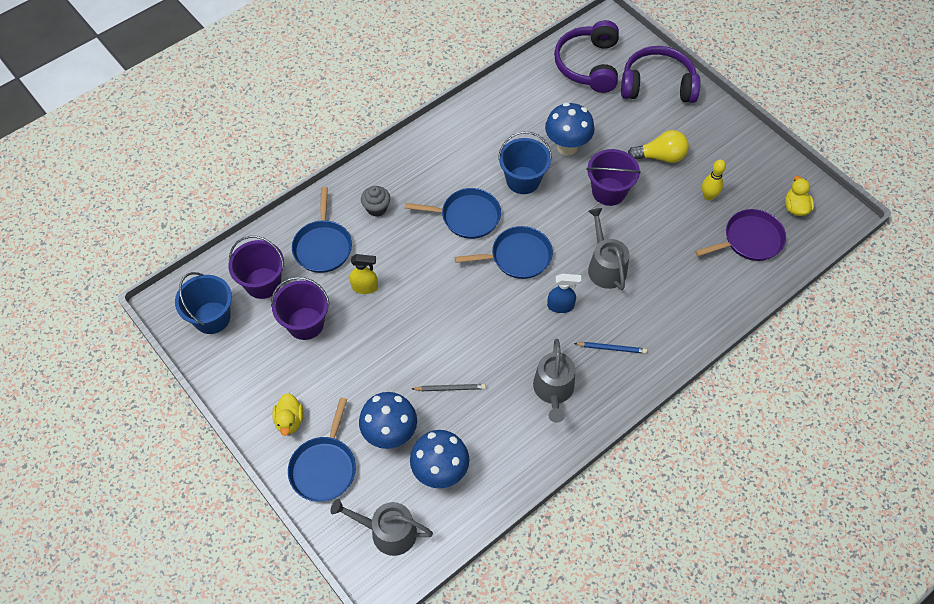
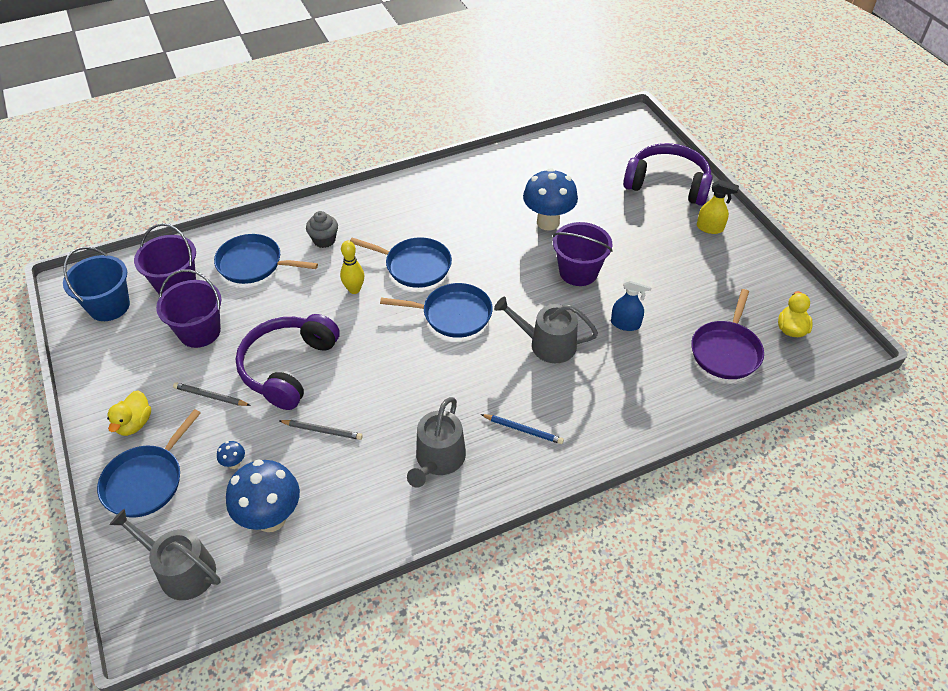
camera: 15 degrees right, 10 degrees down
(323, 246) = (253, 264): blue pan -> blue pan turned 90 degrees clockwise
(343, 381) = (210, 396): none -> grey pencil
(365, 287) = (278, 310): yellow spray bottle -> yellow spray bottle (710, 228)
(390, 434) = (234, 464): blue mushroom -> blue mushroom, size x0.41
(523, 180) = (488, 244): blue bucket -> none
(560, 306) = (481, 373): blue spray bottle -> blue spray bottle (625, 324)
(588, 65) = (599, 154): purple headphones -> purple headphones (288, 367)
(605, 266) = (547, 344): grey watering can -> grey watering can turned 75 degrees counterclockwise
(660, 156) = (648, 250): yellow light bulb -> none
(708, 196) = (690, 298): yellow bowling pin -> yellow bowling pin (354, 289)
(750, 239) = (726, 351): purple pan -> purple pan turned 120 degrees clockwise

